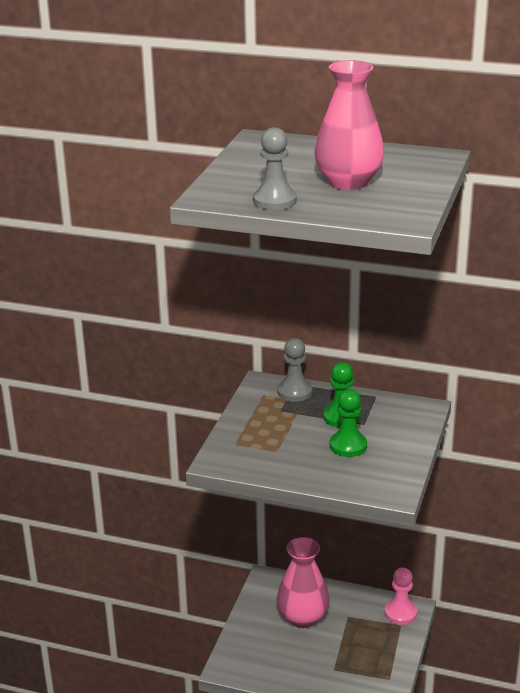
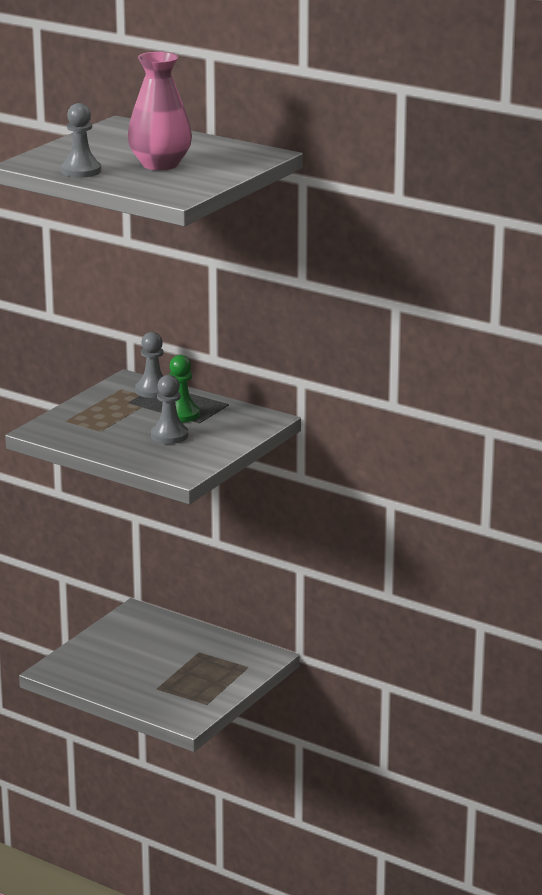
camera: 15 degrees right, 5 degrees down
(303, 617) = (152, 645): pink vase -> none
(348, 446) = (169, 435): green pawn -> grey pawn
(400, 613) = (254, 657): pink pawn -> none

